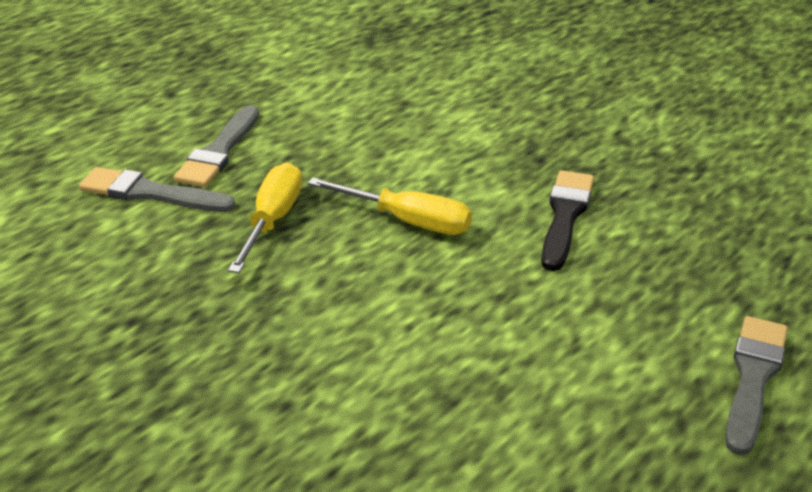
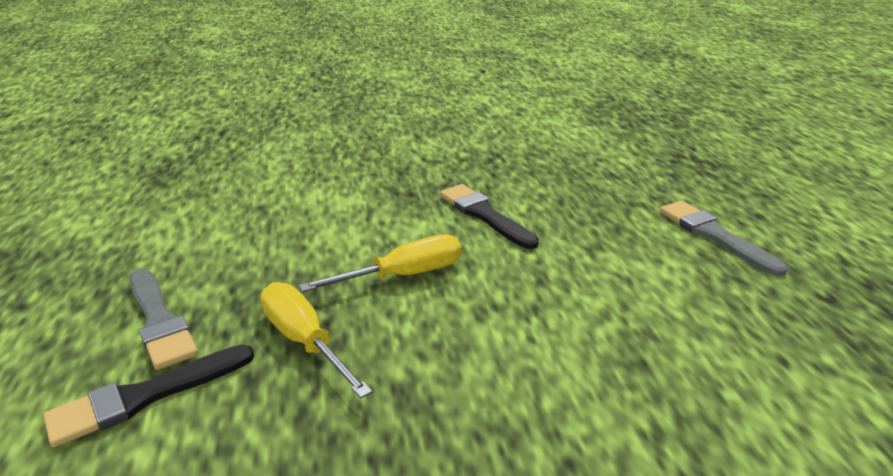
camera: 50 degrees left, 5 degrees down
(150, 193) = (146, 396): grey brush -> black brush

